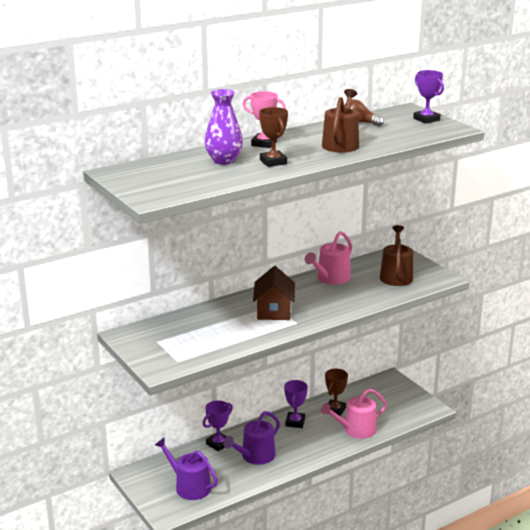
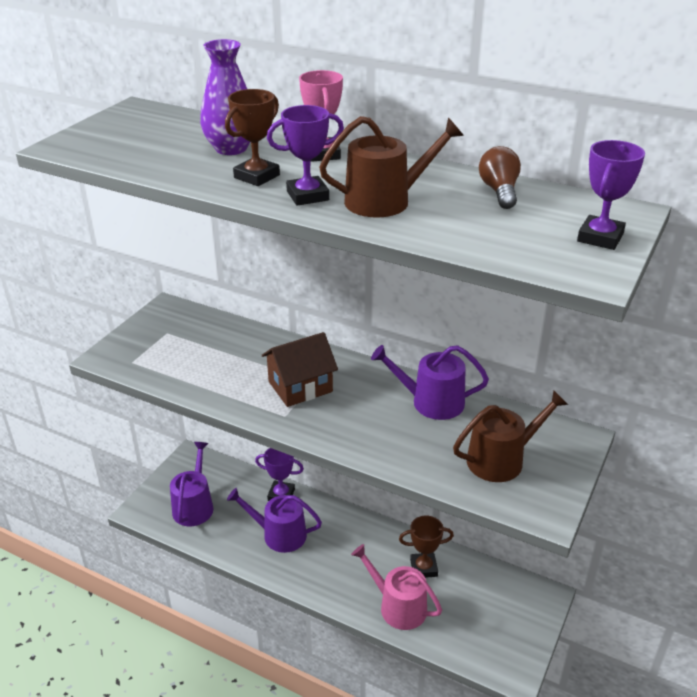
camera: 60 degrees right, 10 degrees up
(295, 422) = (369, 541): purple trophy -> purple trophy (307, 196)
(331, 278) = (431, 402): pink watering can -> purple watering can

